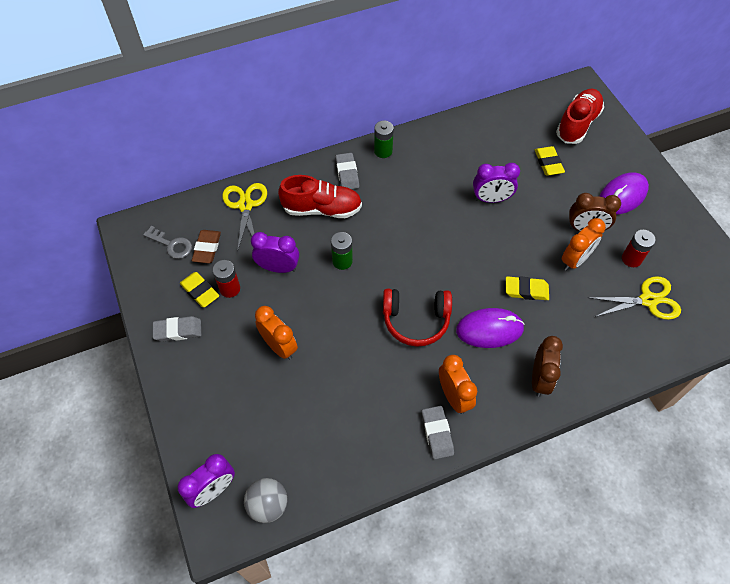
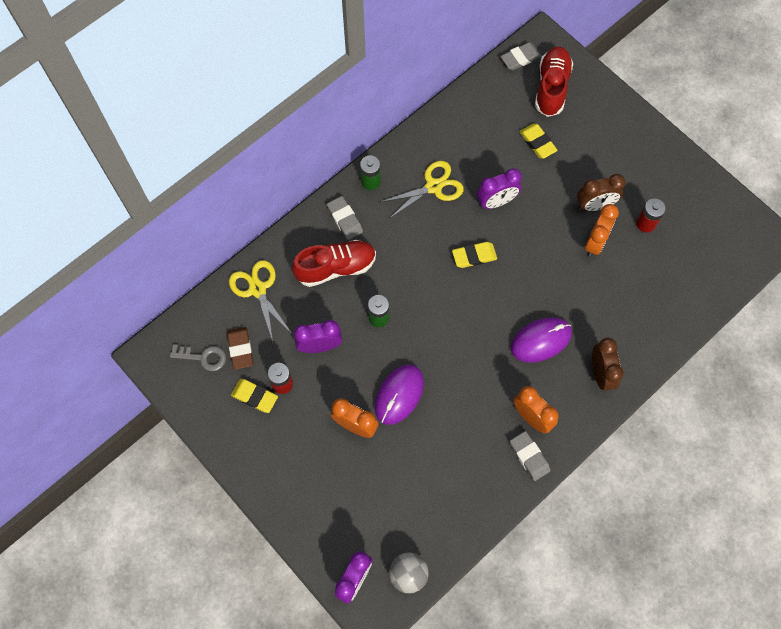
camera: 20 degrees left, 10 degrees up
(178, 331) = (252, 444): grey eraser -> grey eraser (520, 58)
(416, 320) = (471, 354): red headphones -> none
(526, 290) = (561, 289): yellow eraser -> yellow eraser (474, 256)
(622, 196) = (618, 157): purple mouse -> purple mouse (399, 395)
(648, 300) = (672, 261): yellow scissors -> yellow scissors (433, 187)

